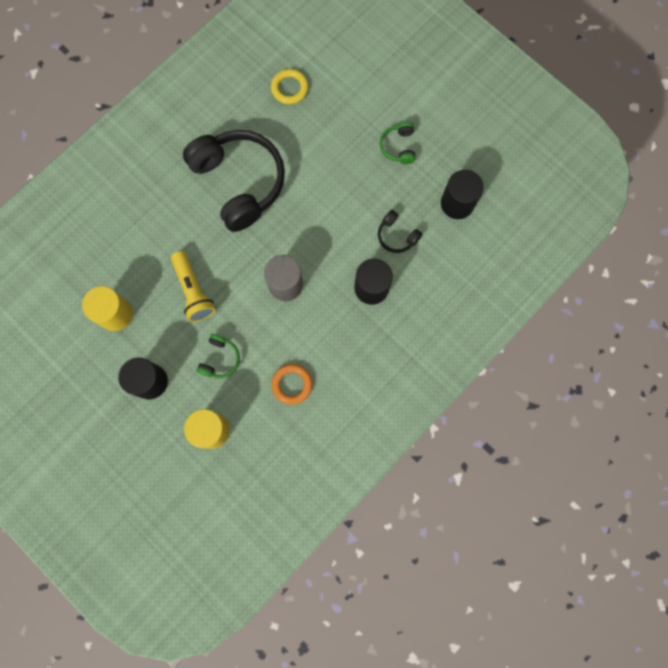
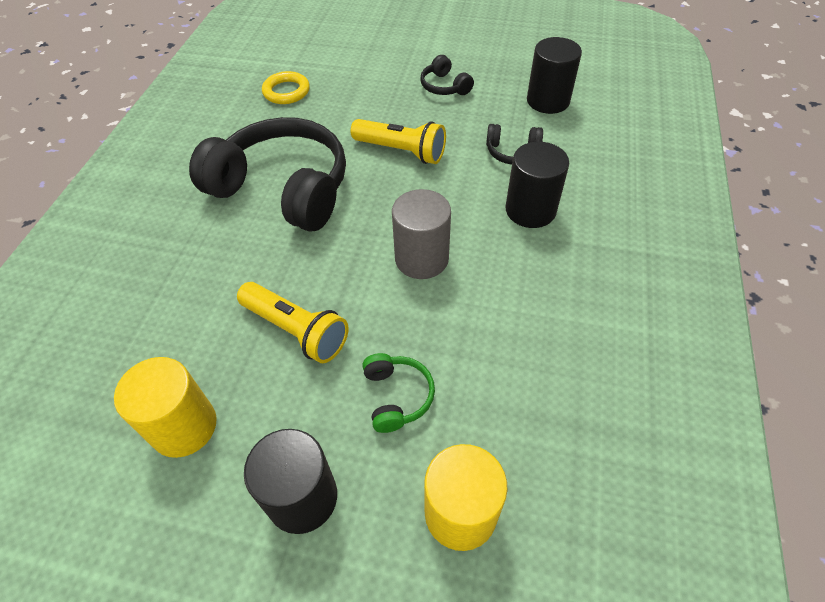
camera: 30 degrees left, 25 degrees down
(292, 384) = (528, 369): orange ring -> none
(329, 193) = (401, 151): none -> yellow flashlight
(398, 147) = (444, 86): green headphones -> black headphones

